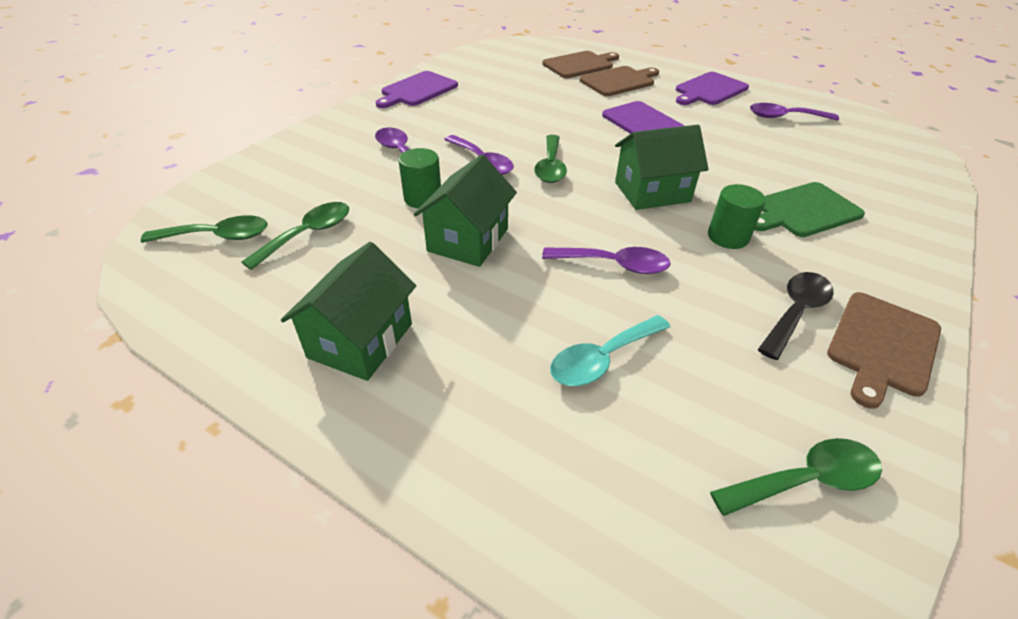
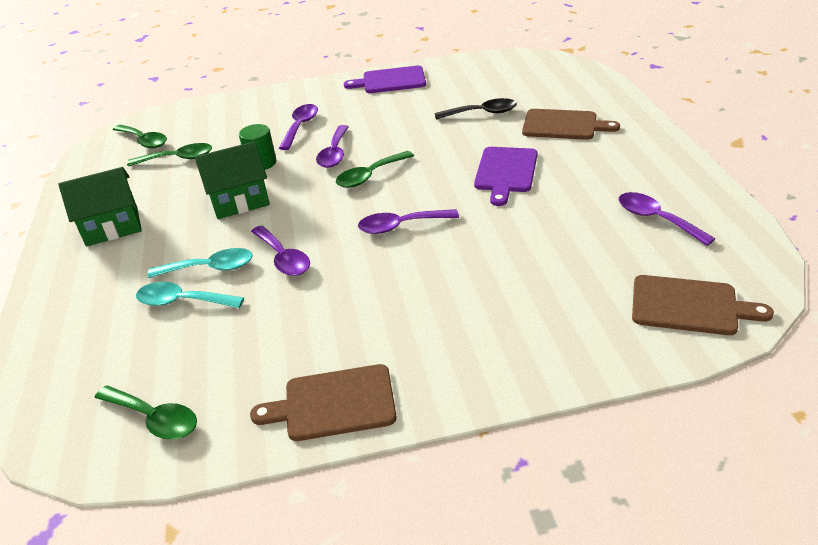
camera: 50 degrees right, 5 degrees down
(565, 312) = (210, 268): none -> turquoise spoon
(580, 65) = (559, 97): brown cutting board -> brown cutting board (689, 306)
(652, 192) = (400, 226): green house -> purple spoon
(709, 90) = (635, 164): purple cutting board -> none
(728, 237) = (386, 283): green cylinder -> none
(795, 312) = (326, 350): black spoon -> black spoon (482, 113)
(803, 211) = (484, 298): green cutting board -> none

